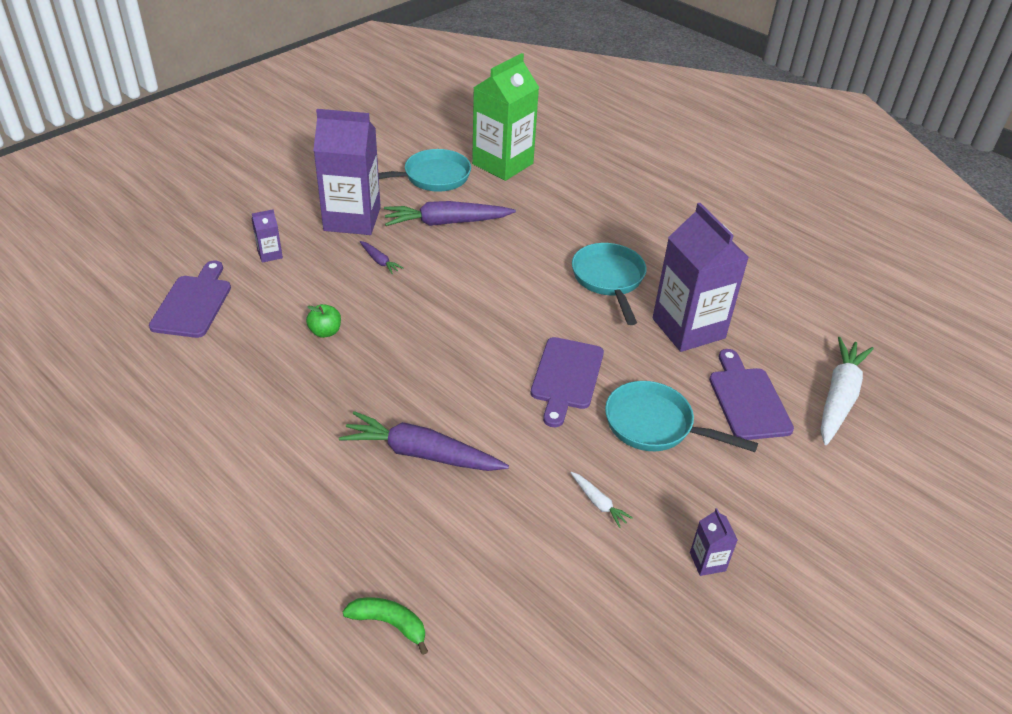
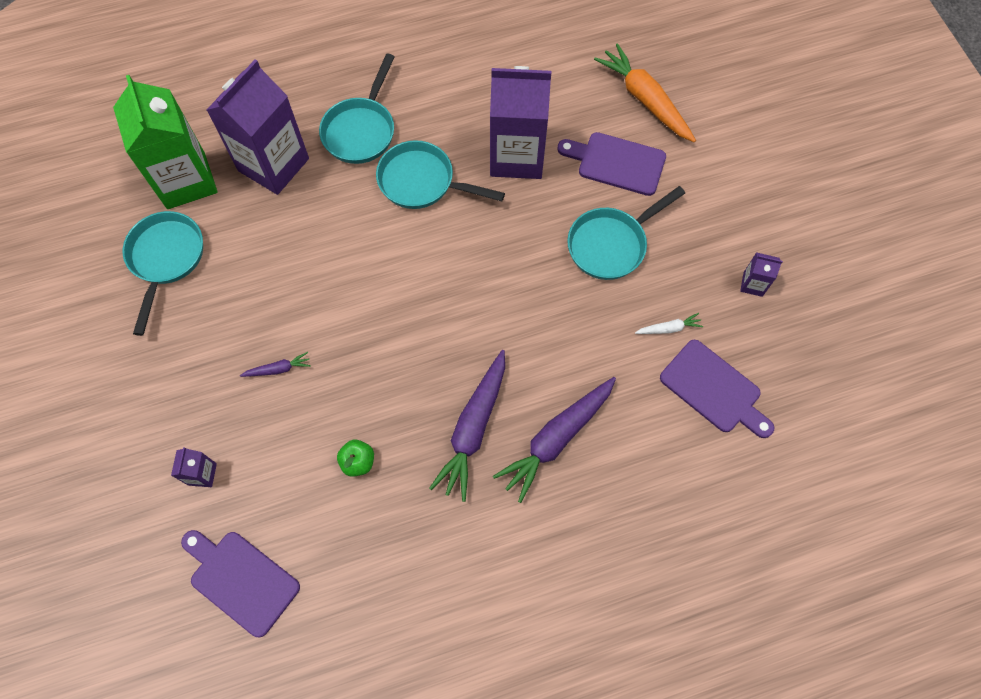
camera: 60 degrees left, 25 degrees up
(352, 219) = (191, 368): purple carton -> purple carton (273, 165)
(389, 623) = (715, 534): green banana -> none
(446, 223) = (253, 280): purple carrot -> purple carrot (473, 428)
(566, 377) = (525, 282): purple cutting board -> purple cutting board (714, 389)
(625, 230) = (361, 130): none -> turquoise pan
(839, 397) = (644, 100): white carrot -> orange carrot

